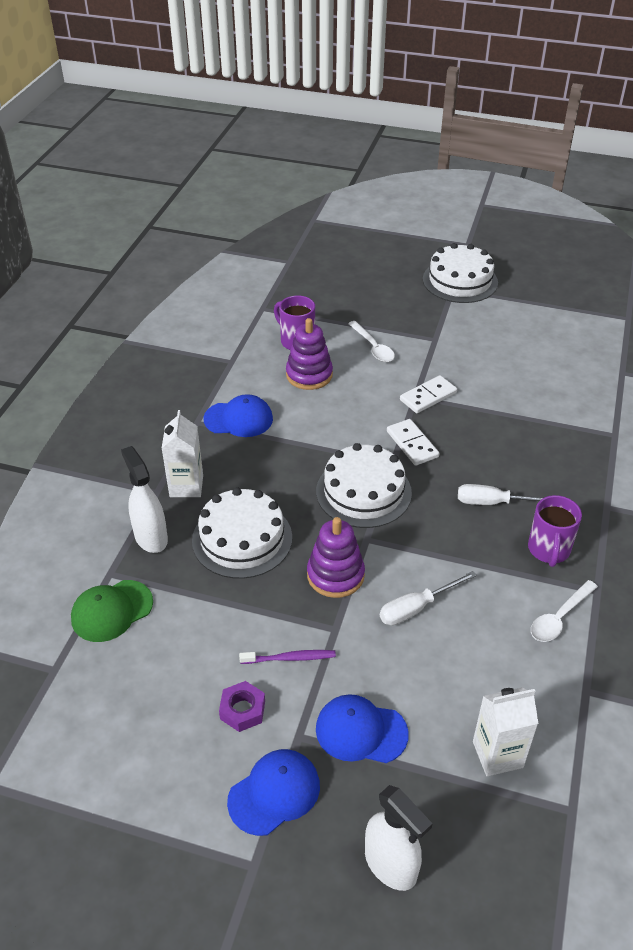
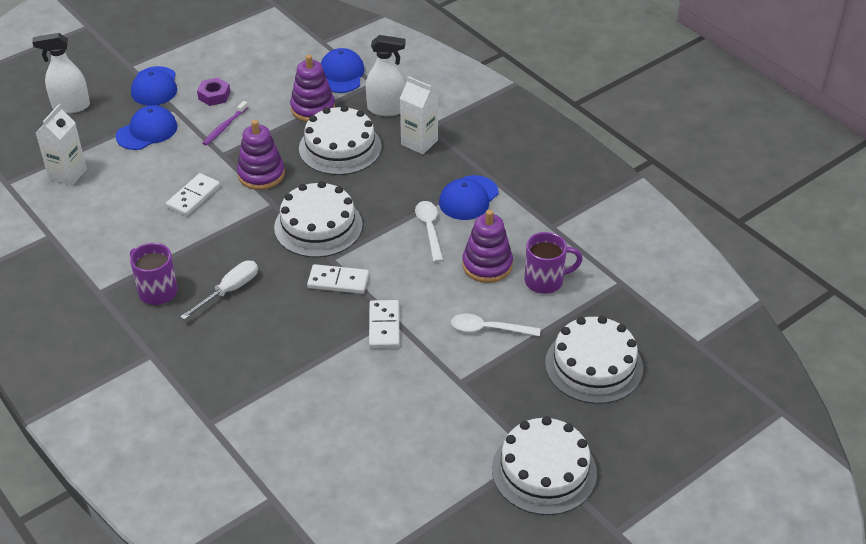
camera: 125 degrees right, 0 degrees up
(112, 611) = (341, 74): green cap -> blue cap
(195, 599) = (313, 108): none -> purple stacking toy
(354, 293) = (594, 365): none -> white cake
(416, 608) = (193, 197): white screwdriver -> white domino
(559, 617) = (105, 258): white spoon -> white spoon (429, 229)

